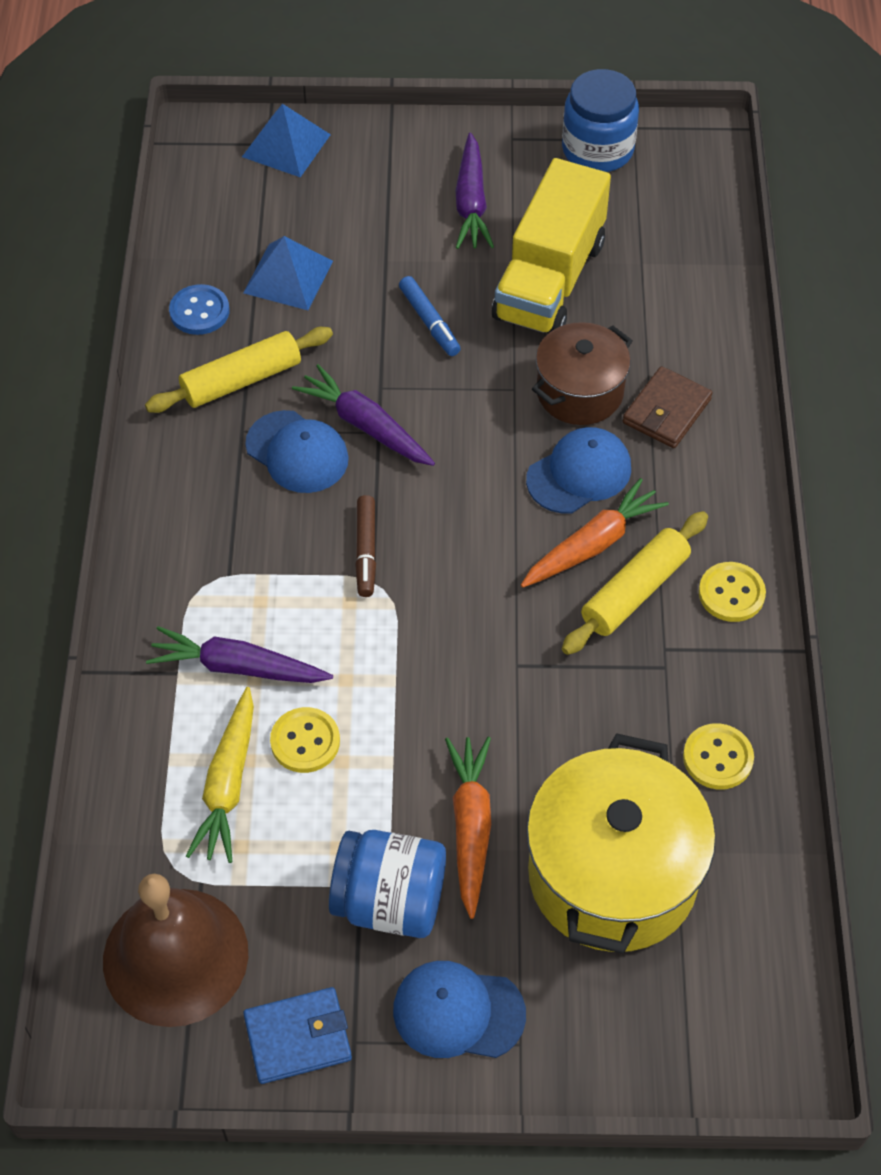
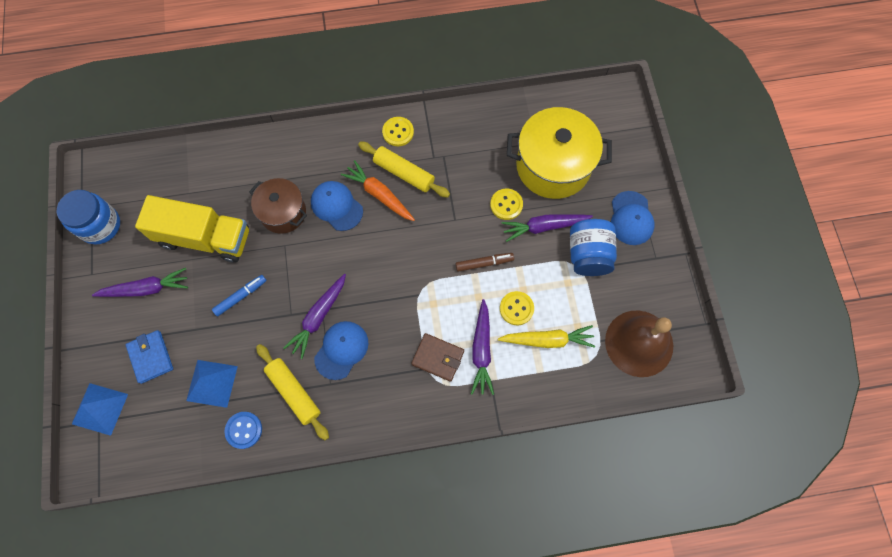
camera: 100 degrees left, 15 degrees up
(298, 1038) = (661, 281): blue wallet -> blue wallet (151, 357)
(366, 551) = (400, 301): brown marker -> brown marker (484, 263)
(470, 827) = (544, 227): orange carrot -> purple carrot
(666, 411) = (291, 170): brown wallet -> brown wallet (438, 358)
(717, 758) = (486, 130): yellow button -> yellow button (506, 205)

